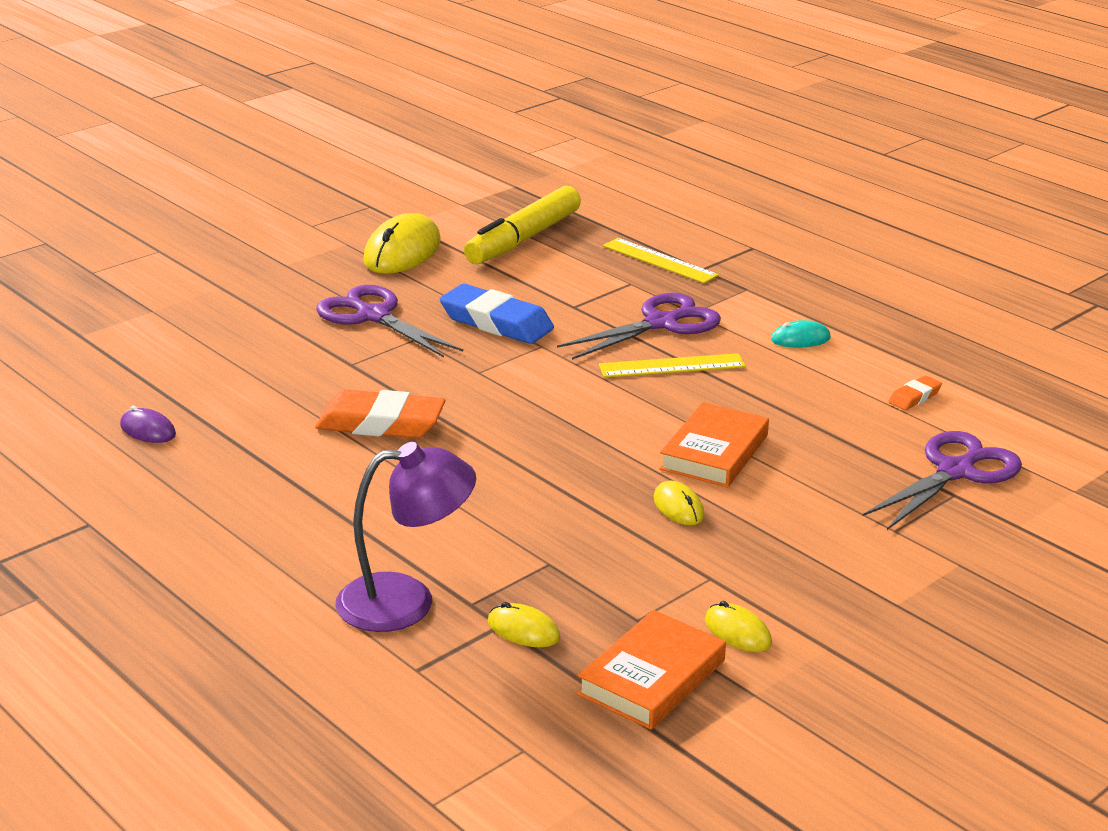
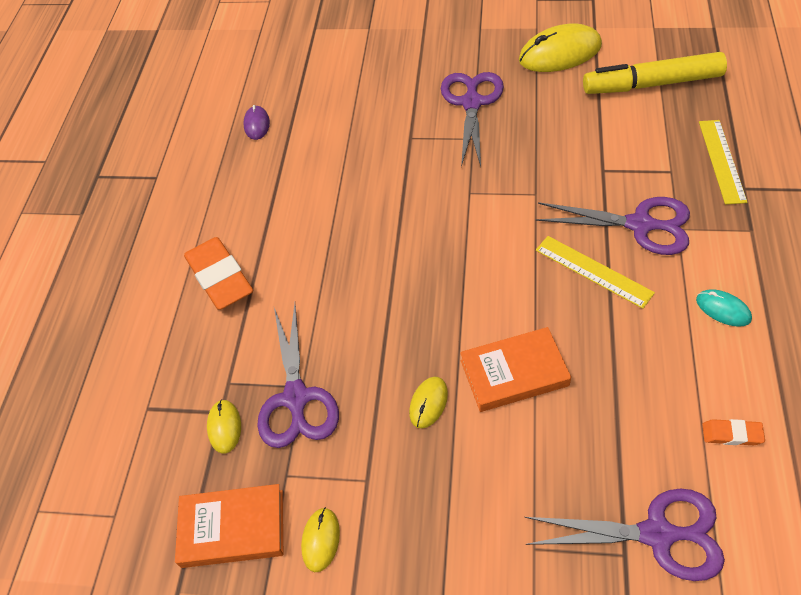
camera: 55 degrees right, 25 degrees up
(381, 423) = (363, 199): orange eraser -> orange eraser (219, 278)
(406, 601) = (204, 352): purple lamp -> none
(496, 322) = (535, 154): blue eraser -> none
(558, 573) = (296, 398): none -> purple scissors

